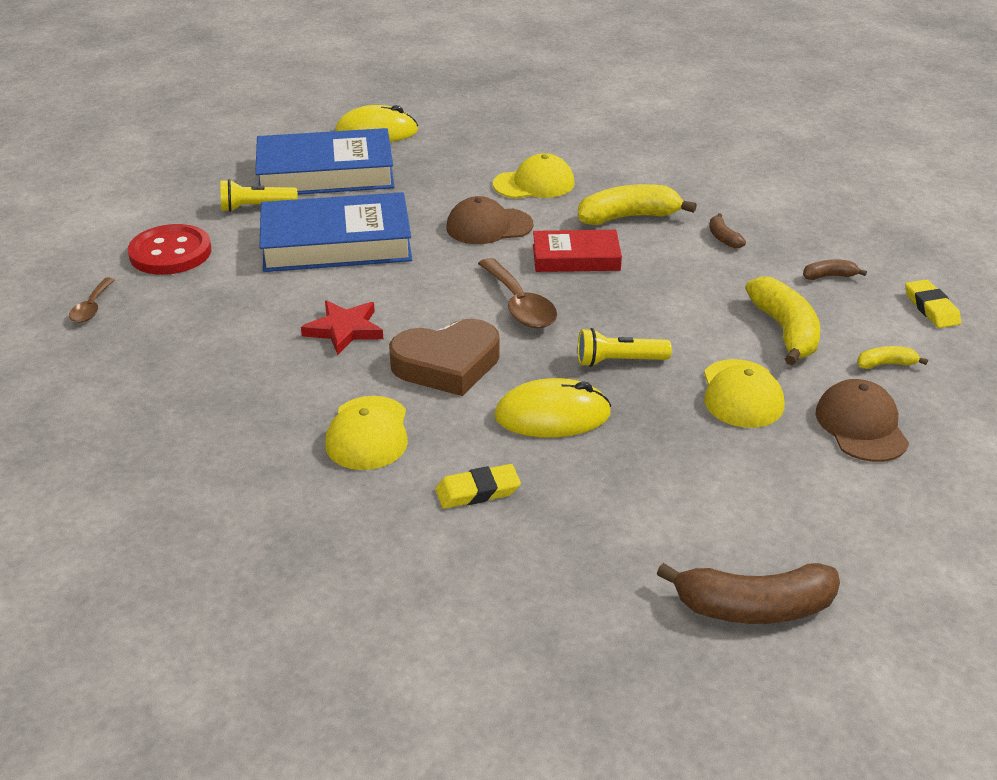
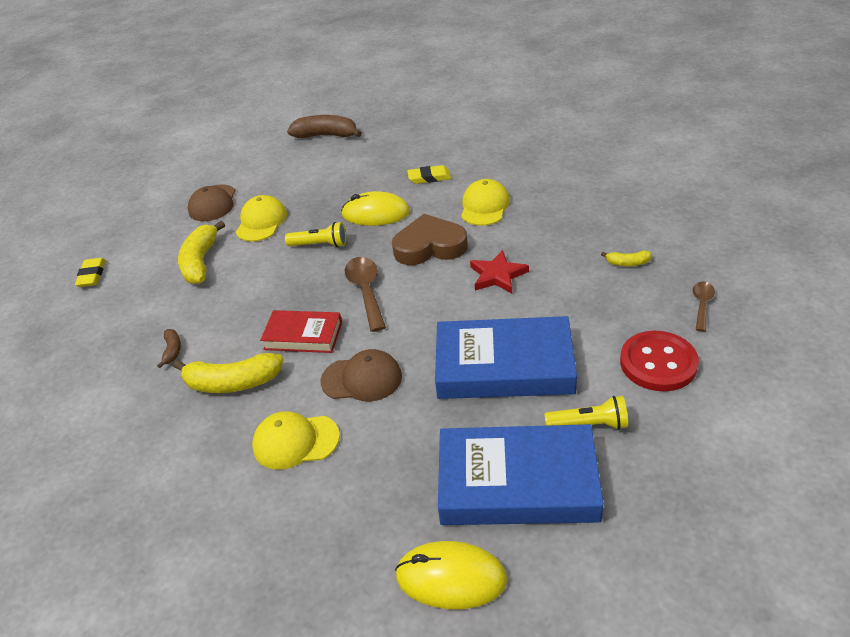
camera: 165 degrees left, 5 degrees up
(829, 276) = (129, 306): brown banana -> none
(886, 364) = (163, 237): yellow banana -> yellow banana (628, 263)

